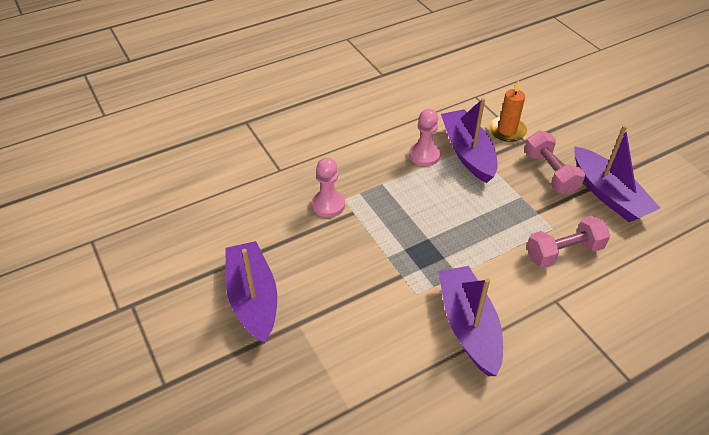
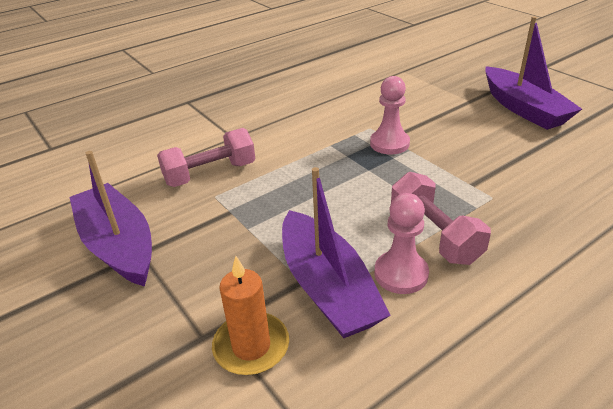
camera: 175 degrees right, 10 degrees down
(328, 204) = (509, 188): pink pawn -> pink pawn (389, 143)
(468, 326) = (318, 114): purple boat -> none
(550, 173) = (194, 267): pink dumbbell -> pink dumbbell (434, 235)

